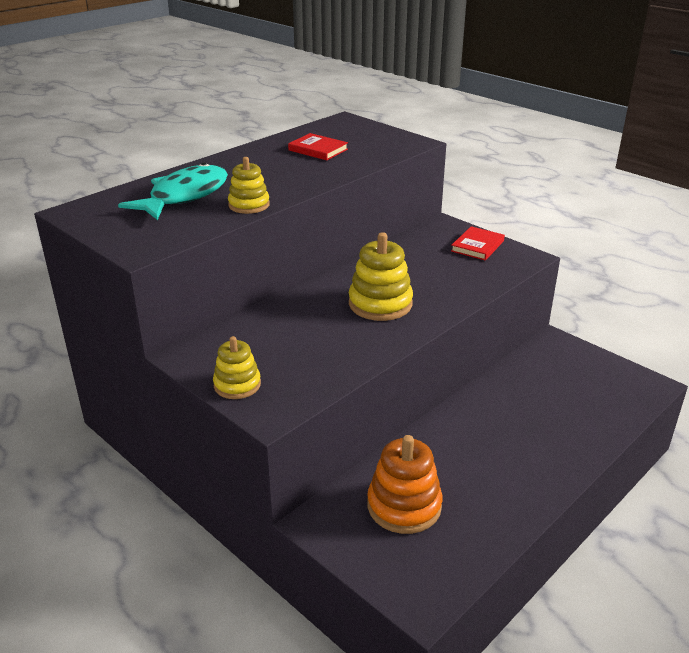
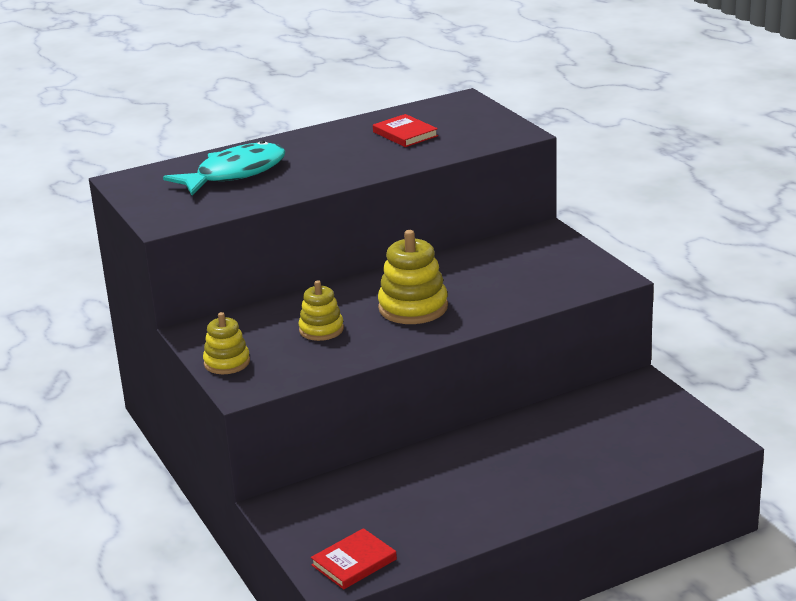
camera: 20 degrees right, 5 degrees down
(249, 205) = (291, 189): yellow stacking toy -> yellow stacking toy (321, 329)
(404, 506) = (367, 507): orange stacking toy -> none
(477, 246) = (566, 260): red book -> red book (354, 562)

